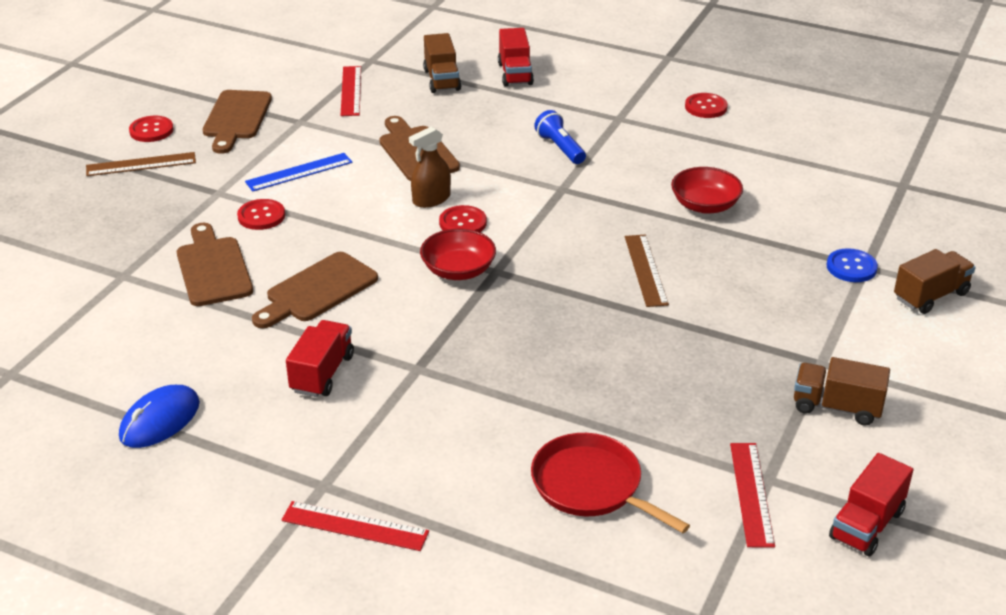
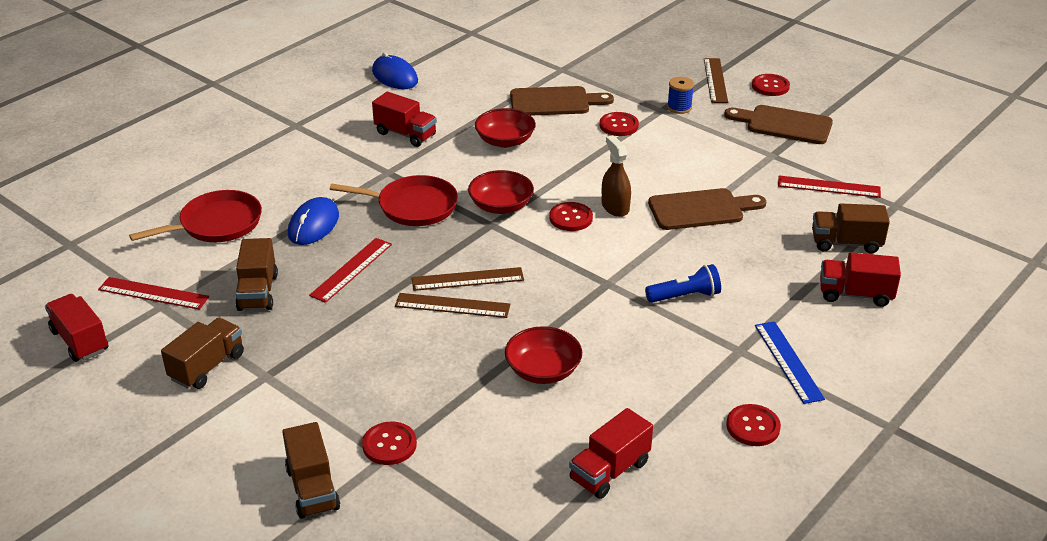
camera: 105 degrees right, 0 degrees up
(211, 181) = (679, 107): none -> blue spool
(299, 172) = (682, 147): blue ruler -> blue ruler (788, 361)
(317, 290) = (505, 141): brown cutting board -> red bowl
(355, 526) = (252, 132): red ruler -> red ruler (351, 269)
(484, 331) = (413, 206): none -> red pan
(555, 400) = (313, 225): none -> blue mouse
(599, 268) = (467, 279): none -> brown ruler
(700, 408) = (258, 292): none -> brown truck
(797, 160) = (609, 471): none -> red truck
(851, 267) = (389, 445): blue button -> red button

